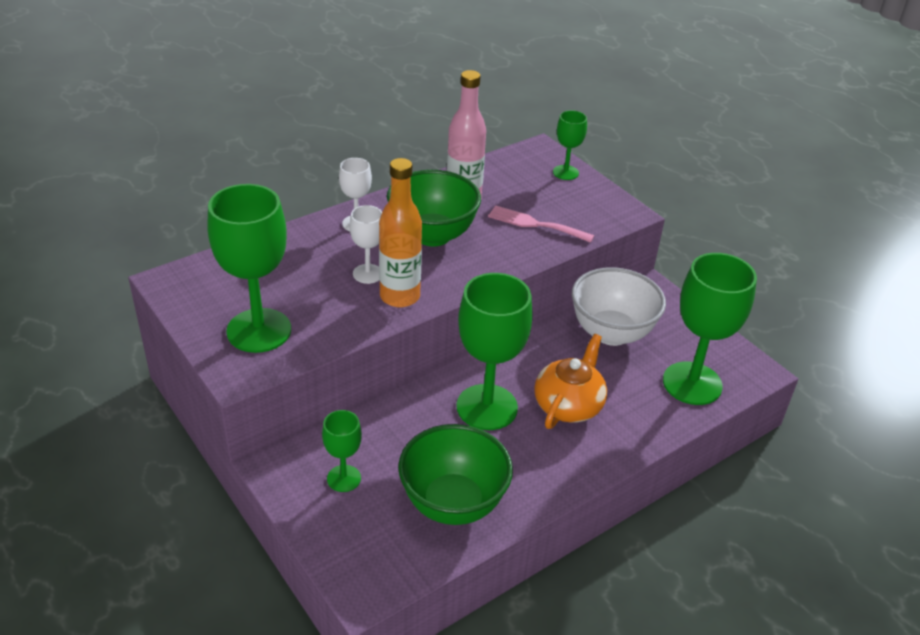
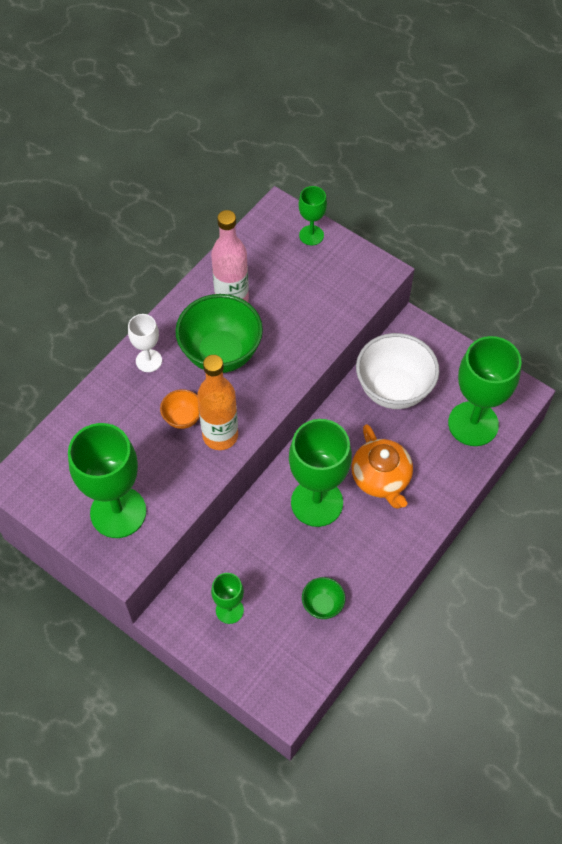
camera: 15 degrees left, 20 degrees up
(367, 274) = (183, 418): white goblet -> orange bowl
(453, 503) = (322, 605): green bowl -> green bowl, size x0.48
(535, 224) = (305, 311): pink fork -> none
(568, 405) = (381, 478): orange teapot -> orange teapot turned 150 degrees clockwise

